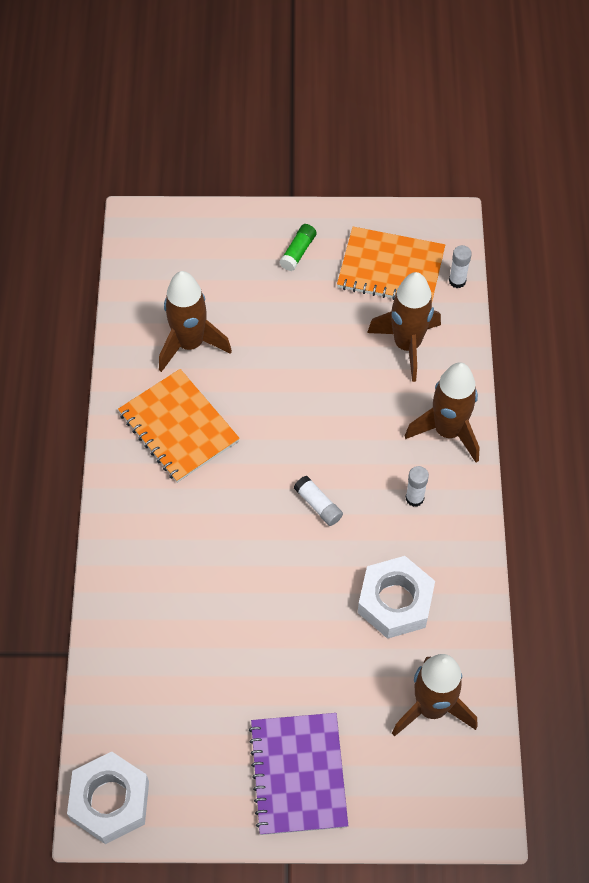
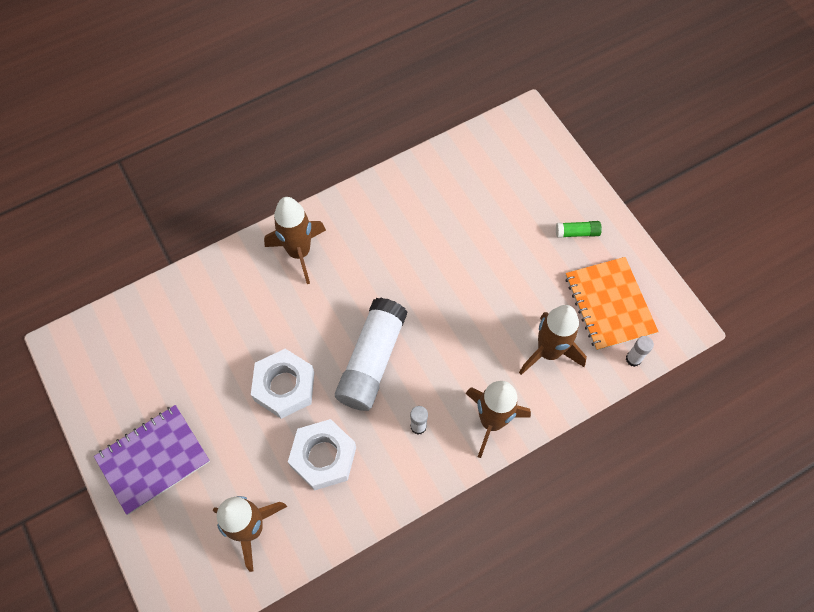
camera: 60 degrees right, 5 degrees up
(110, 801) = (78, 347): white nut -> white nut (284, 386)
(179, 427) = (378, 235): orange notebook -> none
(190, 344) = (449, 205): brown rocket -> brown rocket (299, 252)
(318, 505) = (372, 360): white glue stick -> white glue stick, size x2.34

